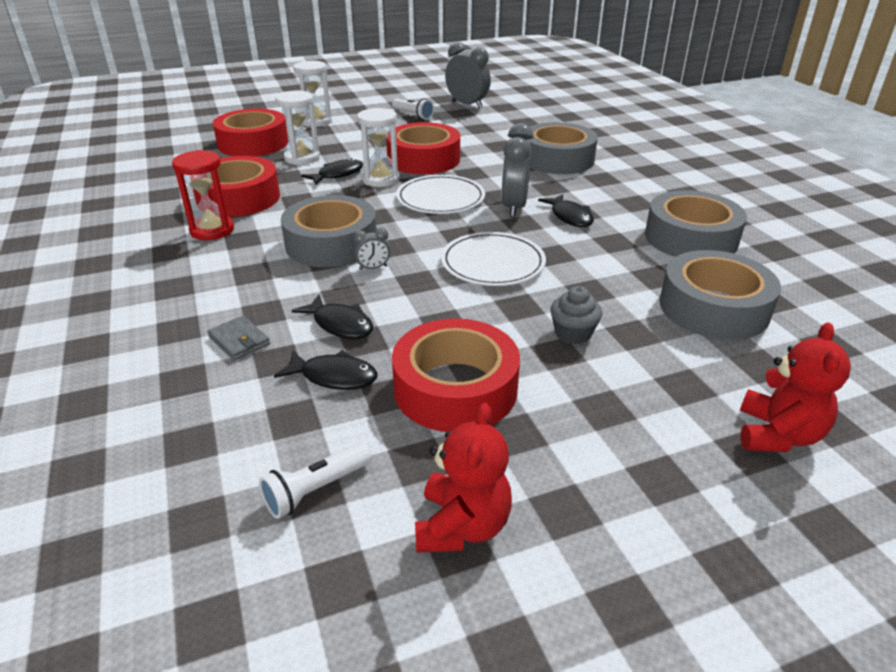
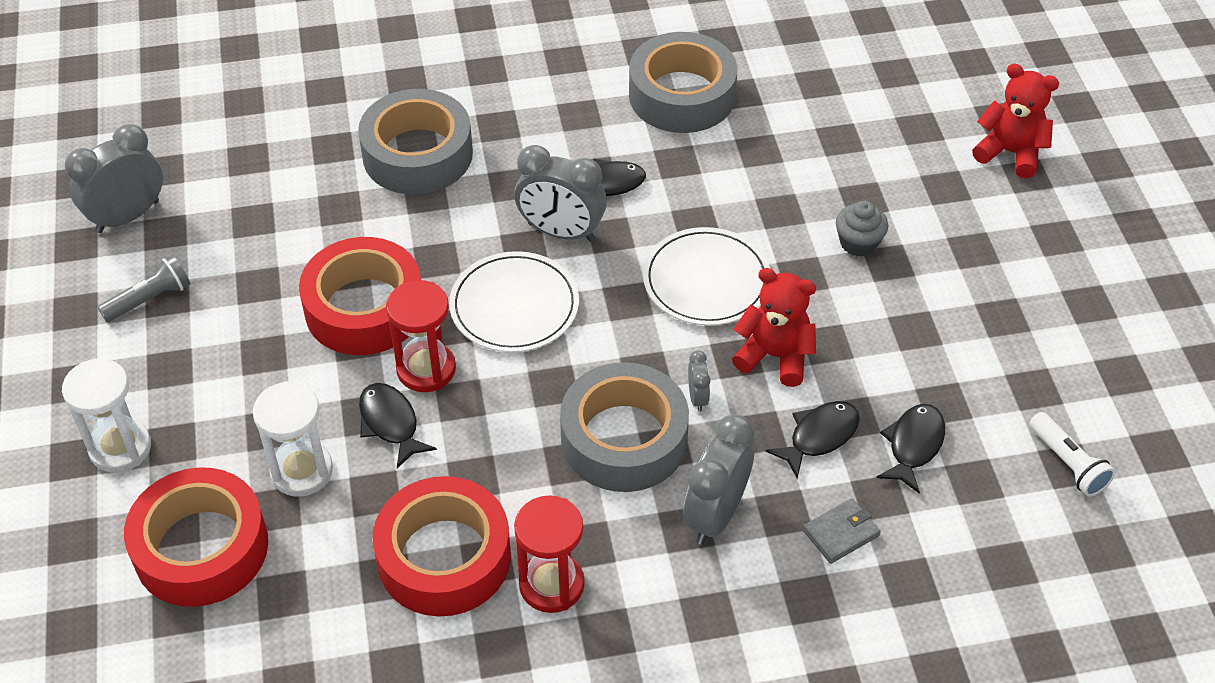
camera: 80 degrees left, 15 degrees up
(263, 283) = (715, 514): none -> grey clock
(380, 179) = (426, 369): white hourglass -> red hourglass
(413, 115) = (149, 299): white flashlight -> grey flashlight
(455, 388) = (939, 349): red tape -> none
(462, 526) = (1106, 369): red teddy bear -> red teddy bear (775, 356)
(713, 308) = (826, 126): grey tape -> none

